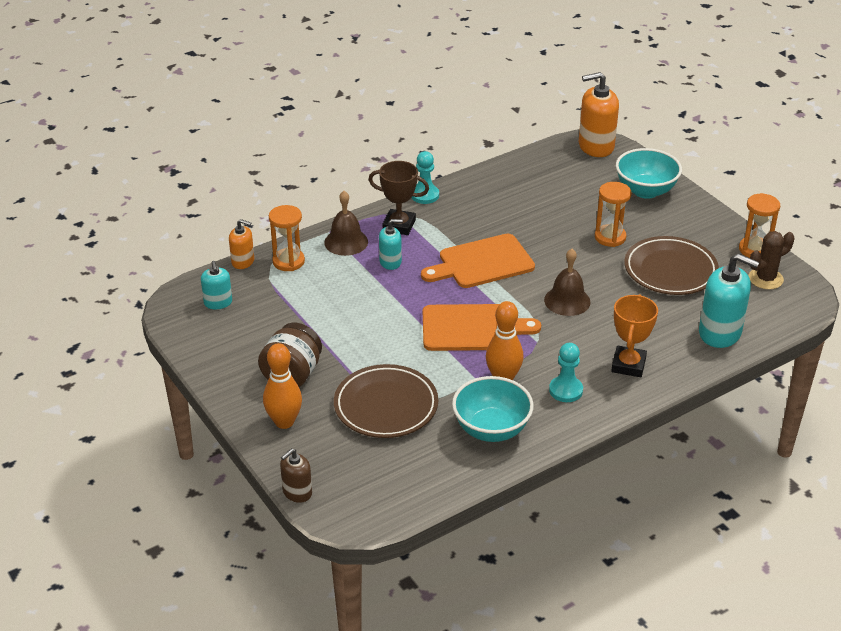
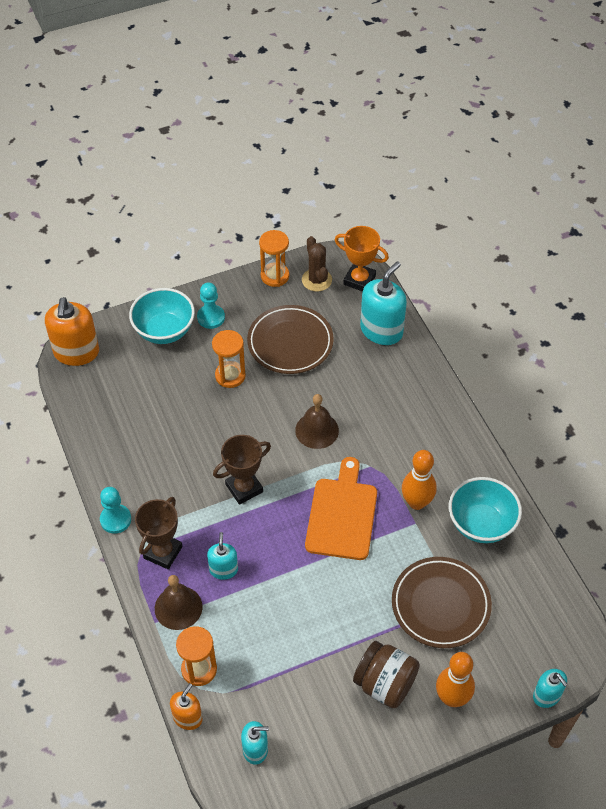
camera: 80 degrees left, 15 degrees up
(297, 492) = (546, 695): brown soap dispenser -> turquoise soap dispenser
(482, 263) = (244, 488): orange cutting board -> brown trophy
(566, 390) = (438, 457): turquoise pawn -> turquoise pawn (211, 317)
(628, 365) = (412, 404): orange trophy -> orange trophy (359, 280)

